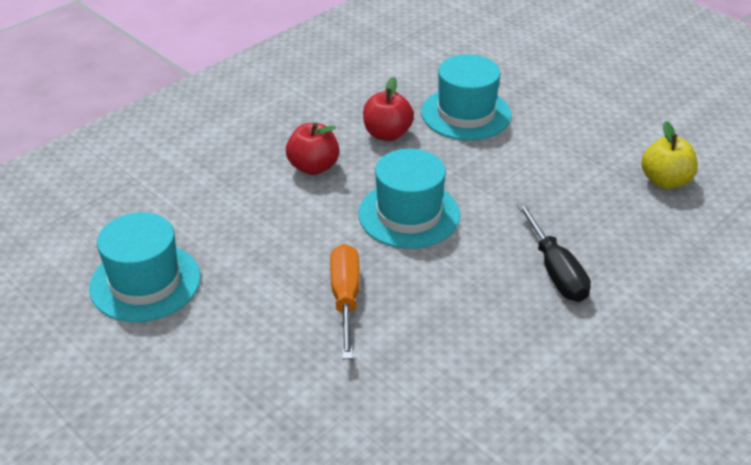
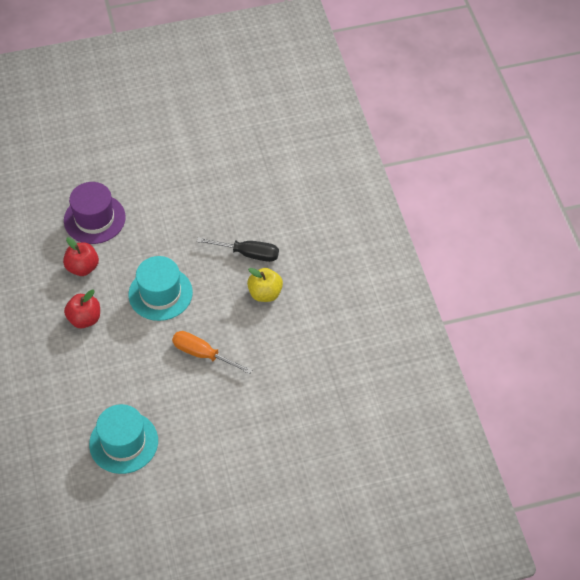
camera: 60 degrees left, 15 degrees up
(466, 113) = (94, 219): turquoise hat -> purple hat
(665, 181) = (220, 166): yellow apple -> yellow apple (265, 293)

